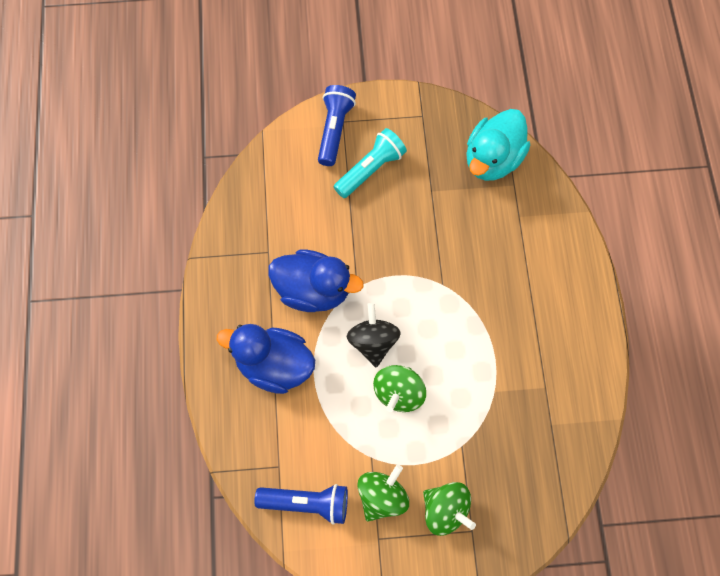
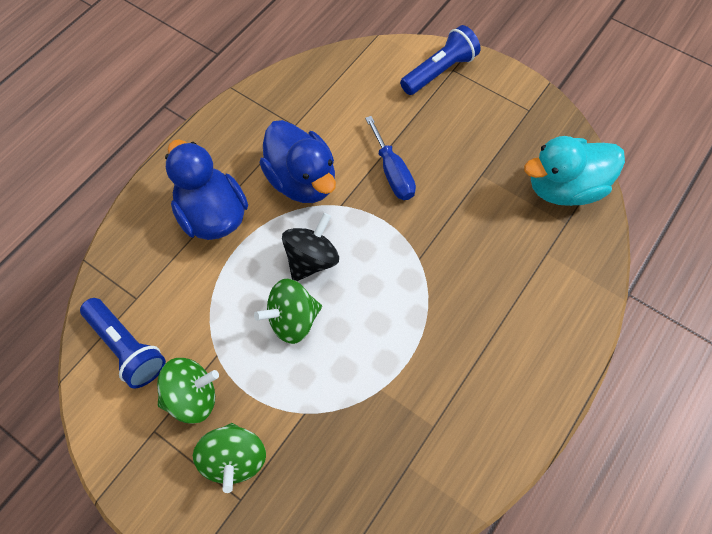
camera: 40 degrees right, 5 degrees down
(370, 169) = (442, 121): turquoise flashlight -> none
(371, 235) = (392, 172): none -> blue screwdriver

